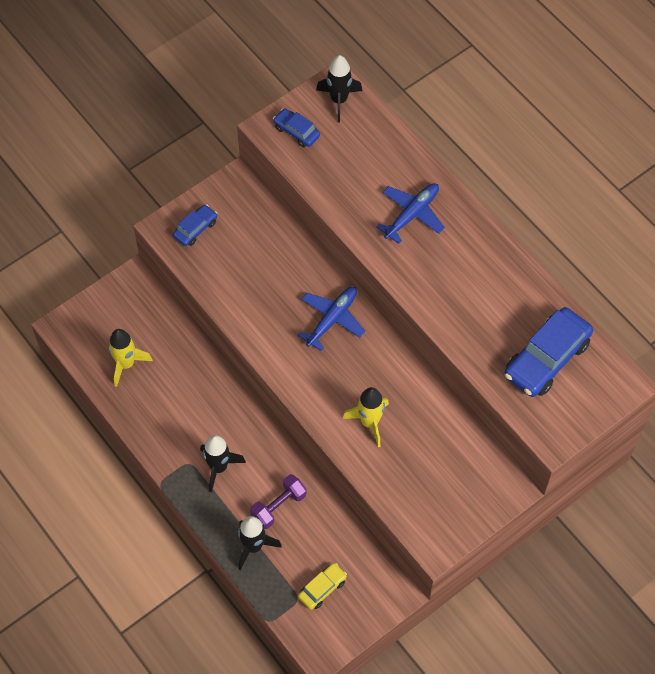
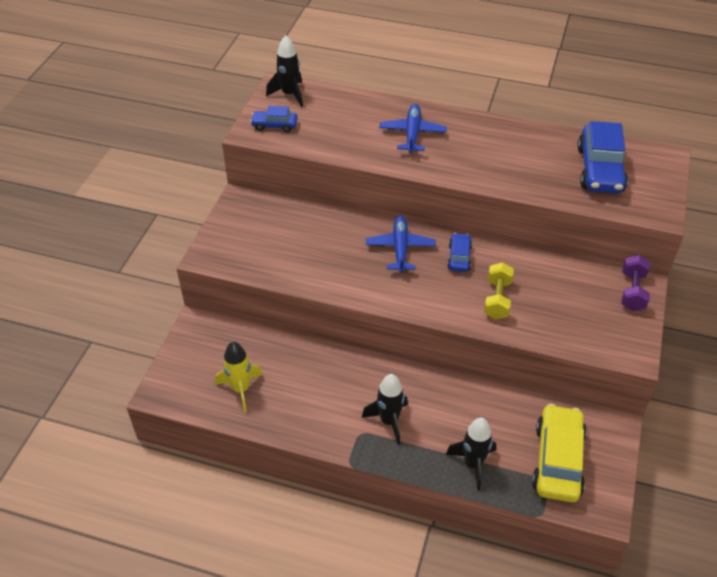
camera: 35 degrees left, 15 degrees down
(195, 229) = (233, 244): blue car -> blue car (459, 257)
(278, 506) = (464, 420): purple dumbbell -> purple dumbbell (632, 291)
(322, 588) = (557, 460): yellow car -> yellow car, size x1.92
(369, 422) = (497, 299): yellow rocket -> yellow dumbbell

